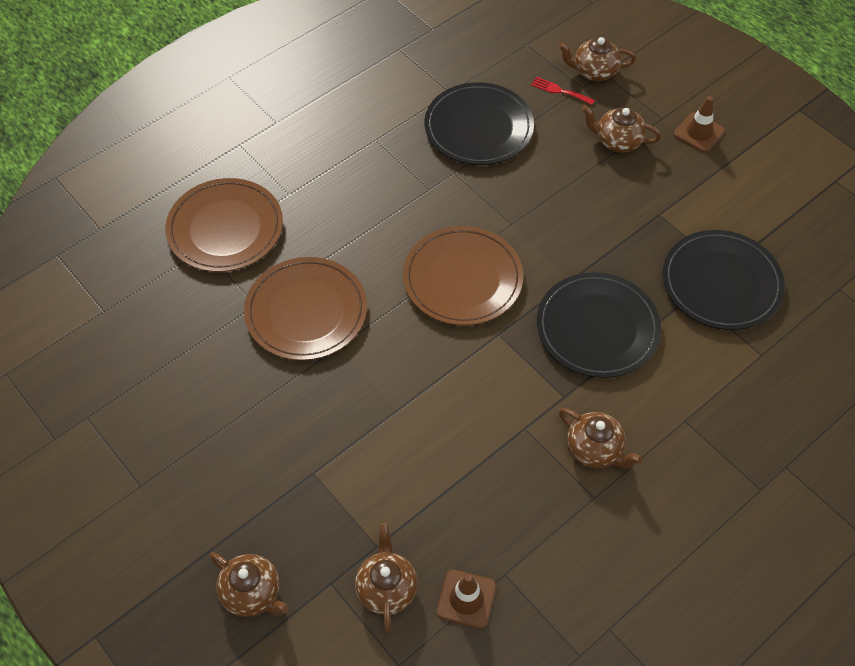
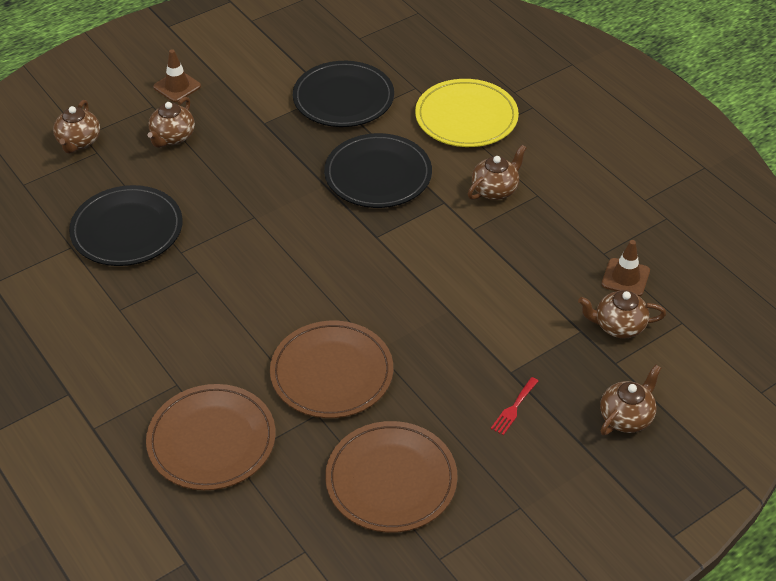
camera: 85 degrees left, 10 degrees down
(462, 279) = (311, 256): brown plate -> brown plate (391, 480)
(559, 91) = (96, 168): red fork -> red fork (514, 408)
(720, 413) = (466, 117): none -> yellow plate

